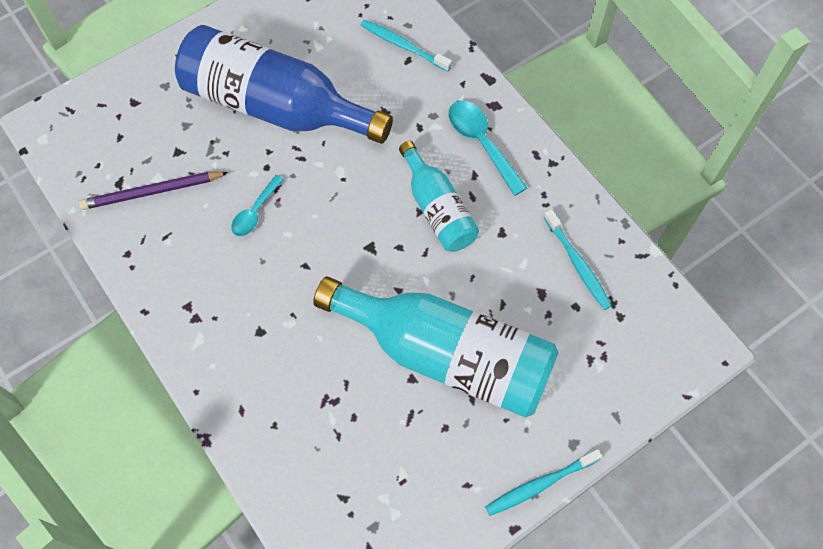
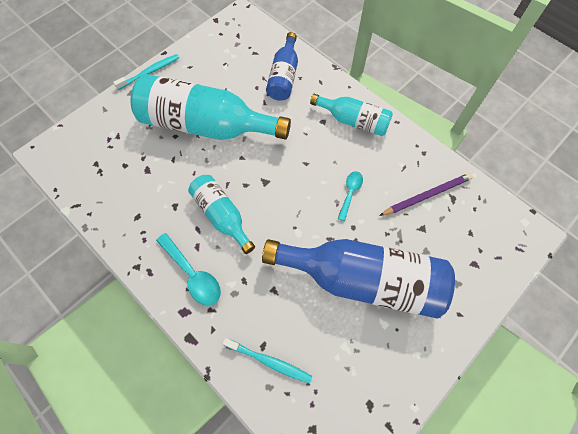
camera: 170 degrees right, 0 degrees up
(211, 324) = (353, 121): none -> turquoise bottle
(301, 432) = (284, 76): none -> blue bottle
(578, 264) = (121, 192): turquoise toothbrush -> none

